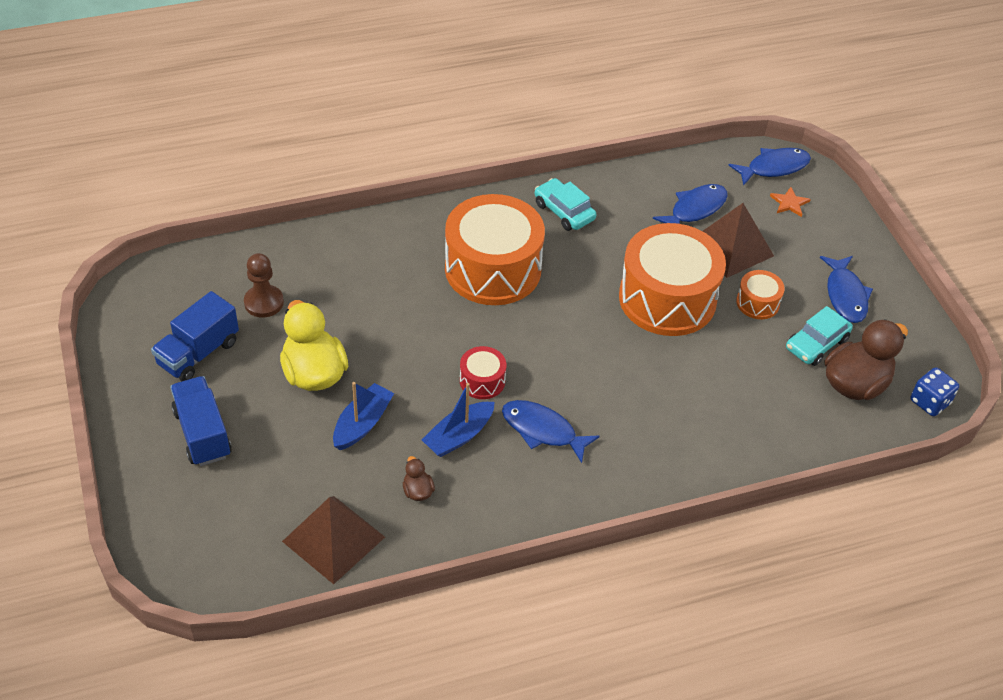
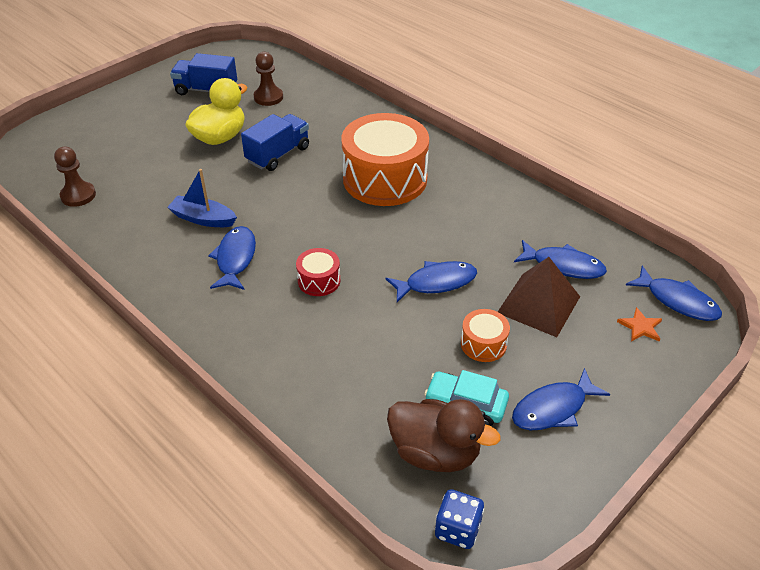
camera: 65 degrees right, 5 degrees down
(202, 433) = (141, 115): blue truck -> blue truck (278, 154)
(333, 539) = (78, 195): brown pyramid -> brown pawn
(362, 424) = (187, 172): blue boat -> none
(417, 491) = (139, 217): brown duck -> none
(482, 381) = (265, 212): red drum -> red drum (319, 281)
(564, 211) = (482, 193): turquoise car -> none
(667, 298) = (436, 283): orange drum -> blue fish

